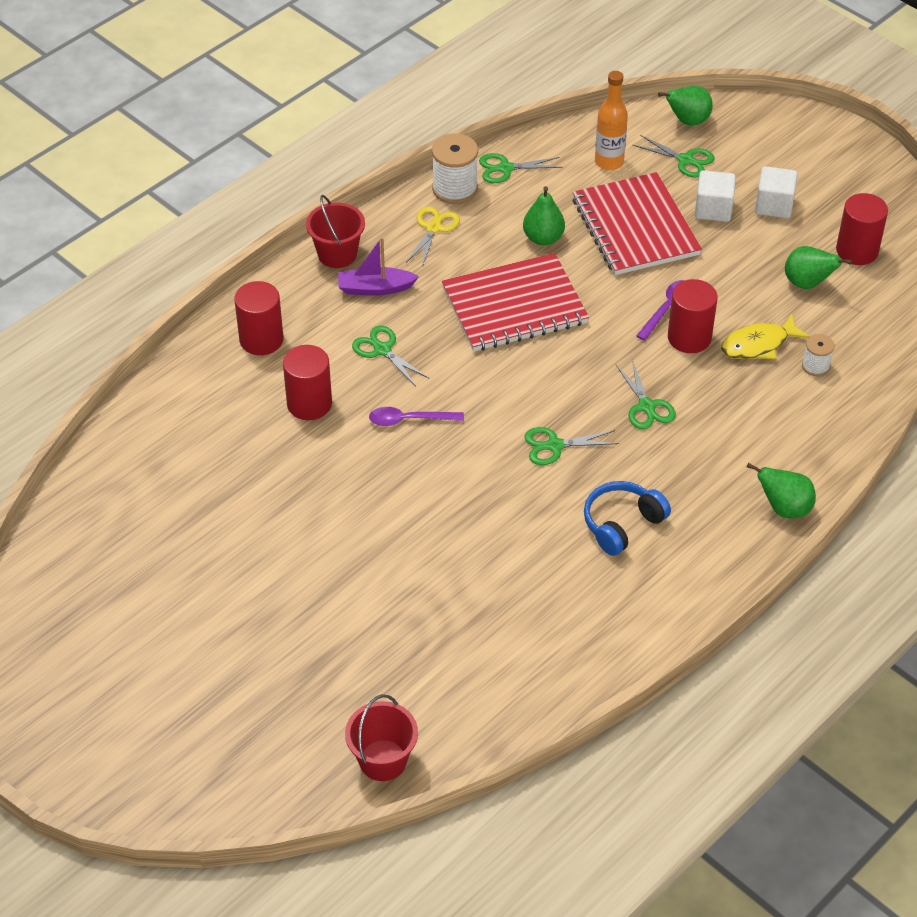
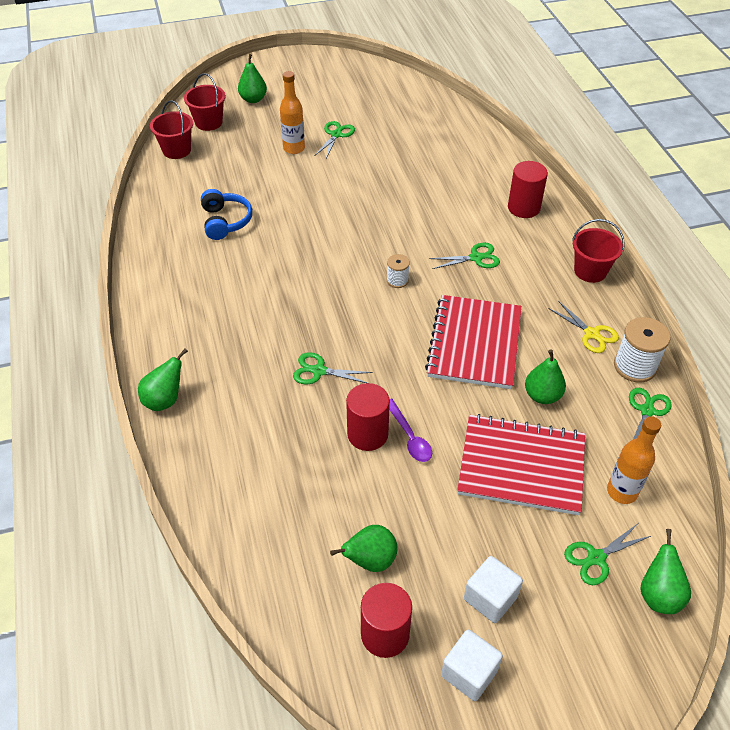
camera: 120 degrees right, 0 degrees up
(194, 737) = (253, 99): none -> green pear
(287, 619) = (294, 148): none -> orange bottle
(290, 761) = (209, 122): none -> red bucket
(309, 403) = (450, 209): red cylinder -> none
(375, 288) = (541, 277): purple boat -> none
(409, 420) = (402, 246): purple spoon -> none
(554, 445) = (324, 305): green scissors -> green scissors (336, 135)
(622, 524) = (231, 307): blue headphones -> blue headphones (225, 221)
(713, 209) = (512, 541): white cube -> white cube (469, 673)
(758, 344) = (326, 478): yellow fish -> none
(815, 366) = (274, 505): white spool -> white spool (397, 280)

